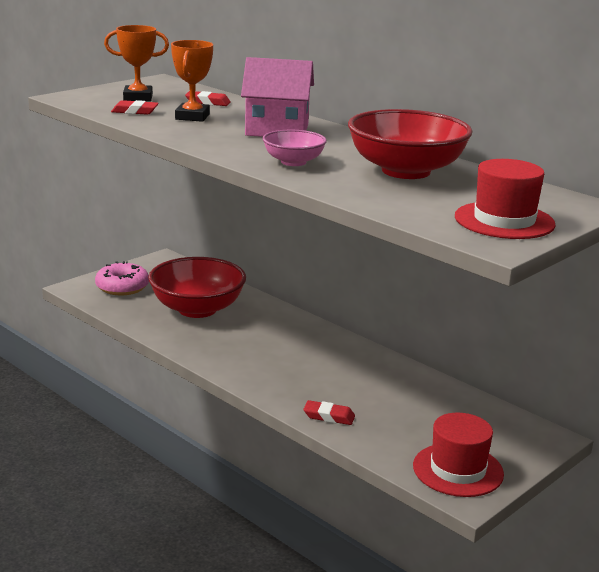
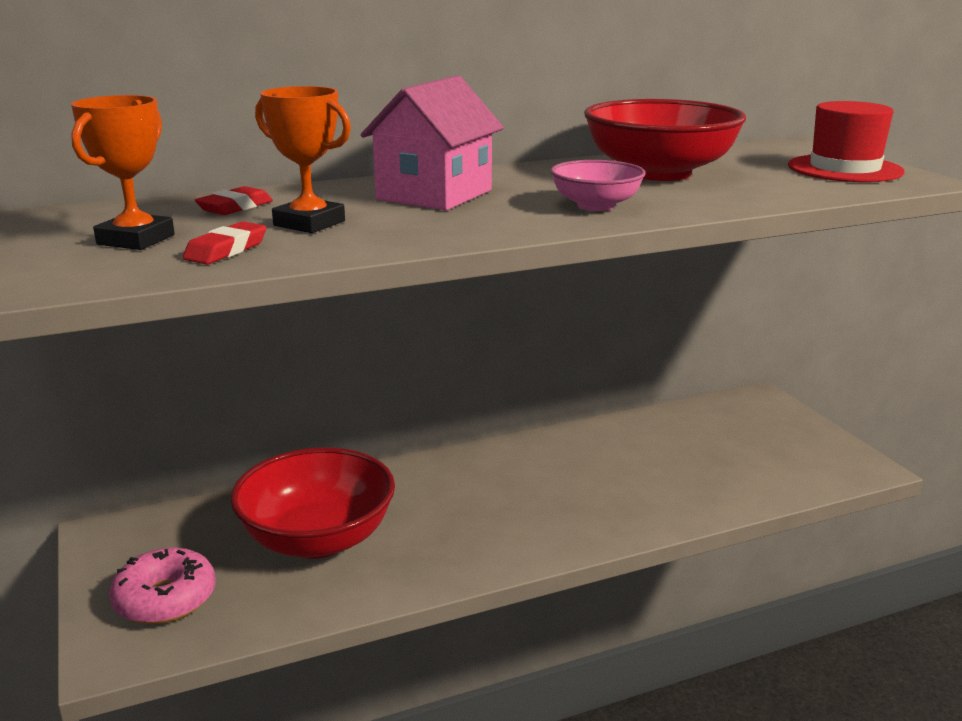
camera: 65 degrees left, 0 degrees up
(329, 416) = (682, 506): red eraser -> none
(458, 470) = (815, 458): red hat -> none

